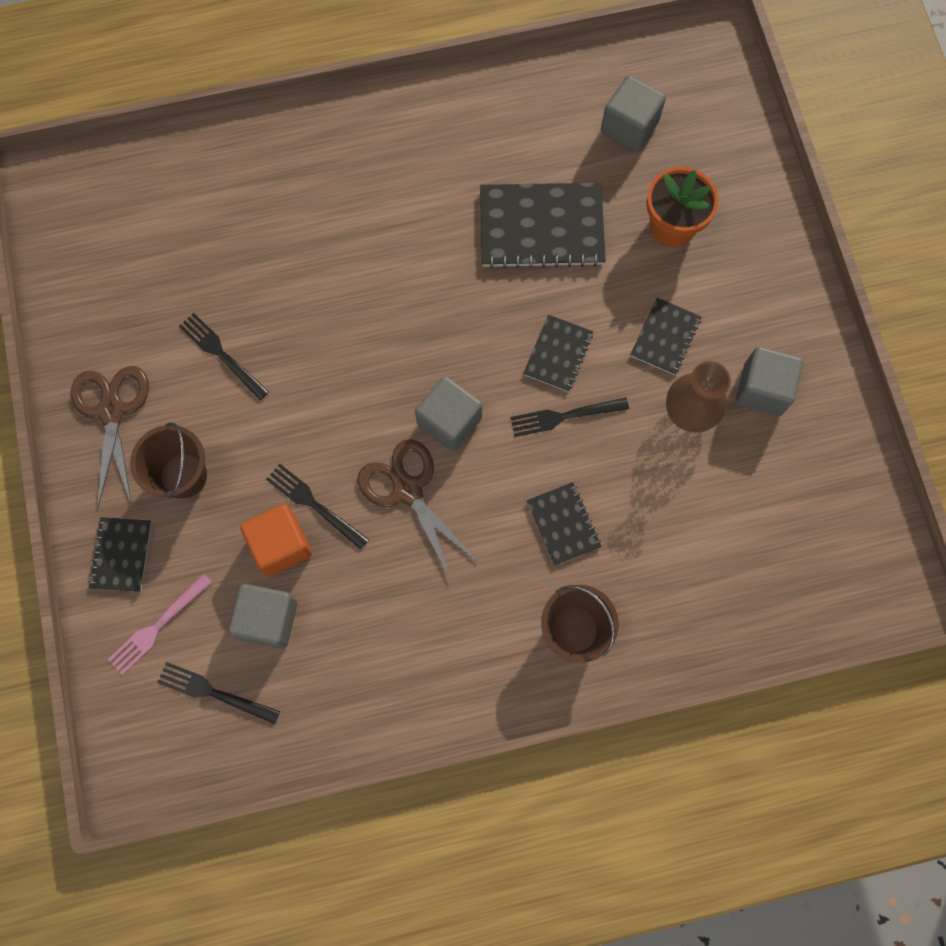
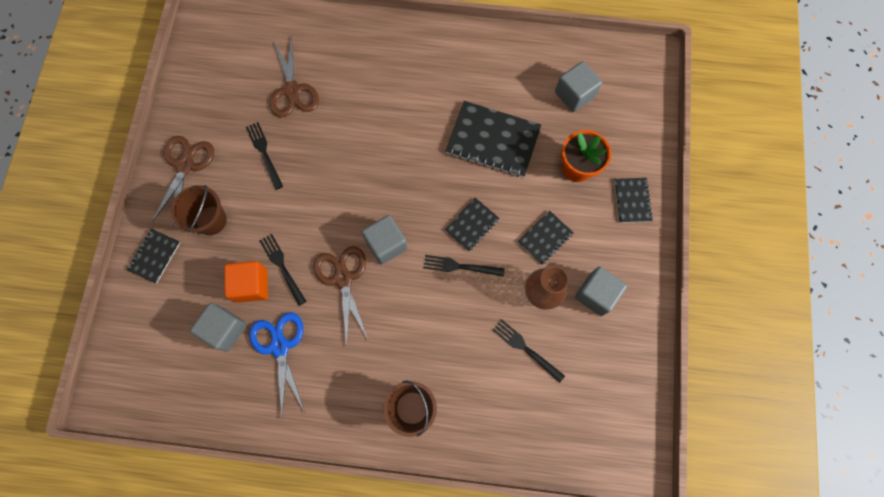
camera: 20 degrees right, 0 degrees up
(157, 627) = (157, 309): pink fork -> none
(213, 692) = (174, 363): black fork -> black fork (525, 348)
(226, 252) = (292, 91): none -> brown scissors
(356, 614) = (279, 346): none -> blue scissors
(563, 524) = (432, 336): black notebook -> black notebook (632, 200)

